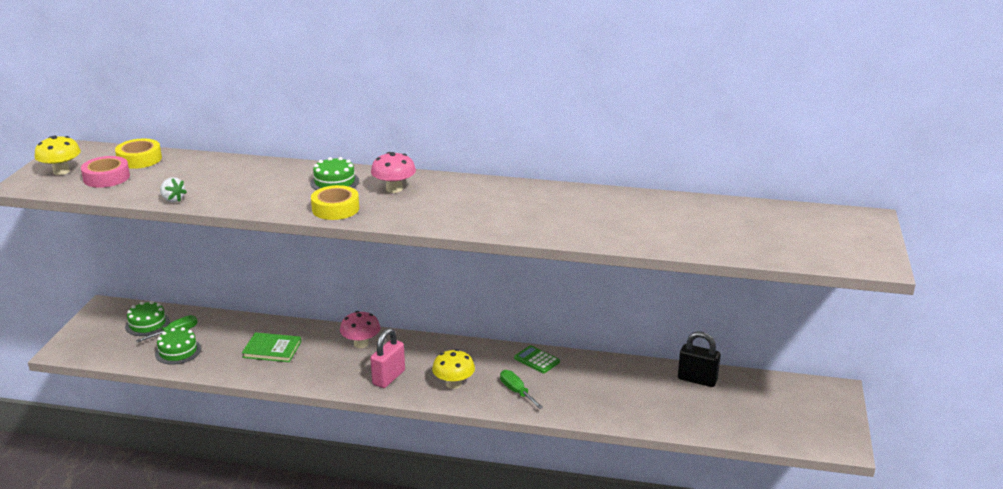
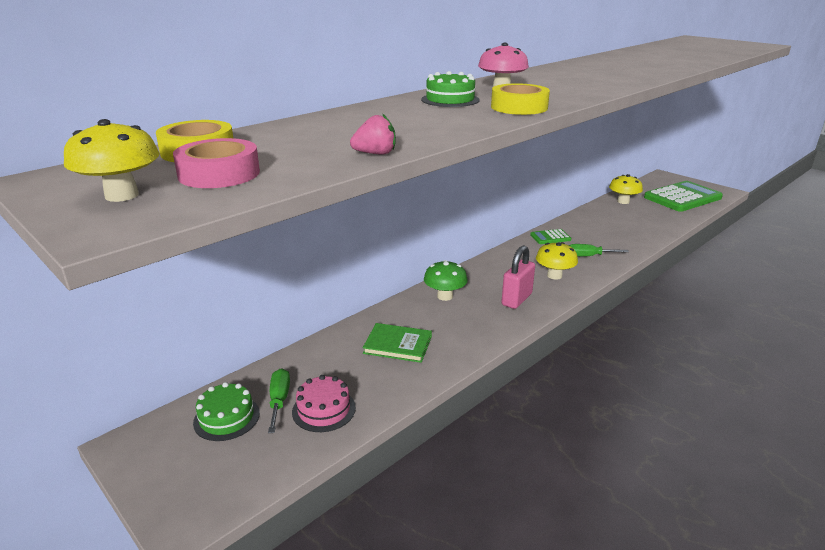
camera: 55 degrees left, 0 degrees up
(173, 199) = (375, 154): white strawberry -> pink strawberry
(178, 351) = (324, 409): green cake -> pink cake
(272, 349) = (398, 345): green book -> green book turned 60 degrees clockwise
(361, 344) = (445, 296): pink mushroom -> green mushroom
(388, 378) = (516, 299): pink padlock -> pink padlock turned 60 degrees clockwise
(697, 380) = (623, 201): black padlock -> yellow mushroom
(770, 418) = (682, 198): none -> green calculator

